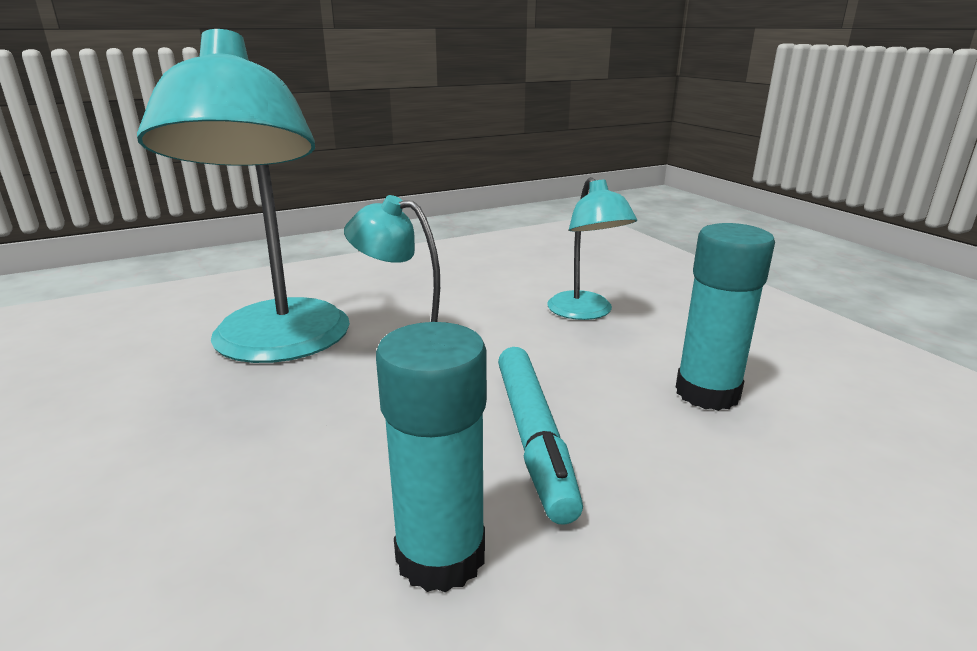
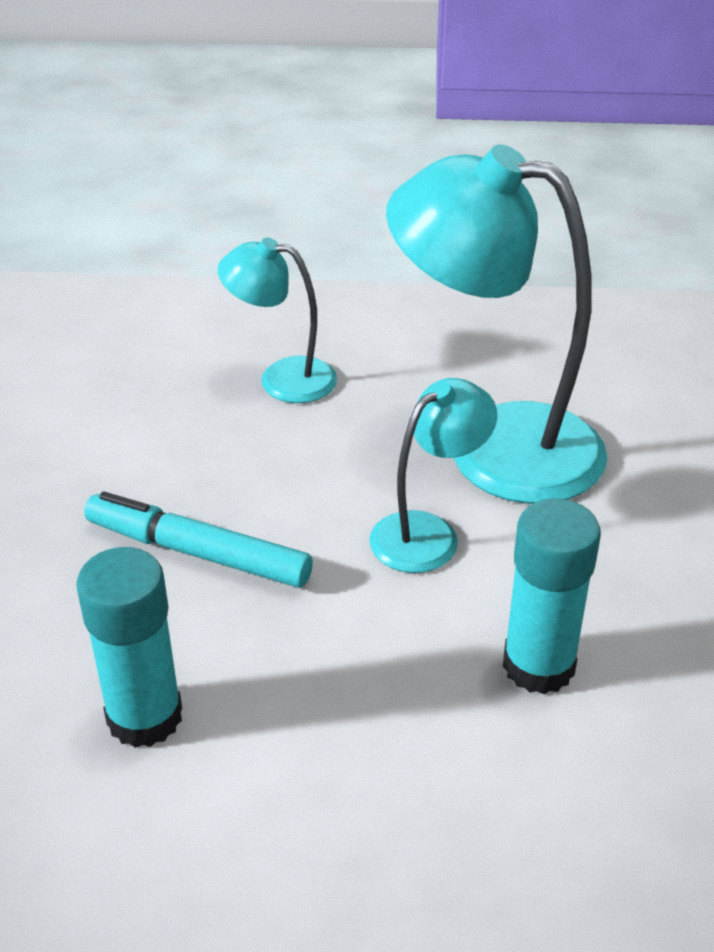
camera: 120 degrees right, 15 degrees up
(440, 555) = (131, 461): turquoise glue stick -> turquoise glue stick (538, 665)
(585, 312) = (404, 729): turquoise lamp -> turquoise lamp (282, 378)

